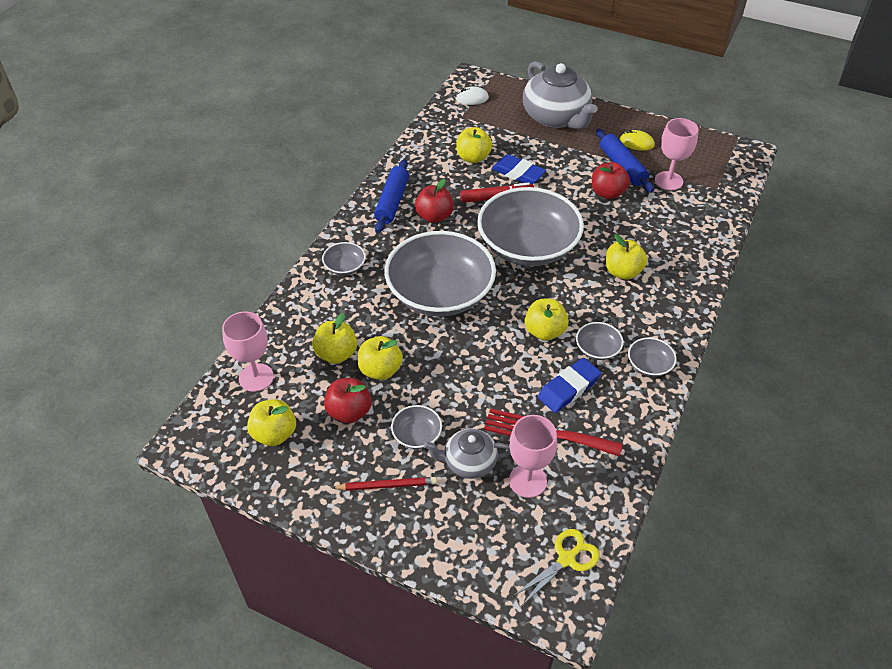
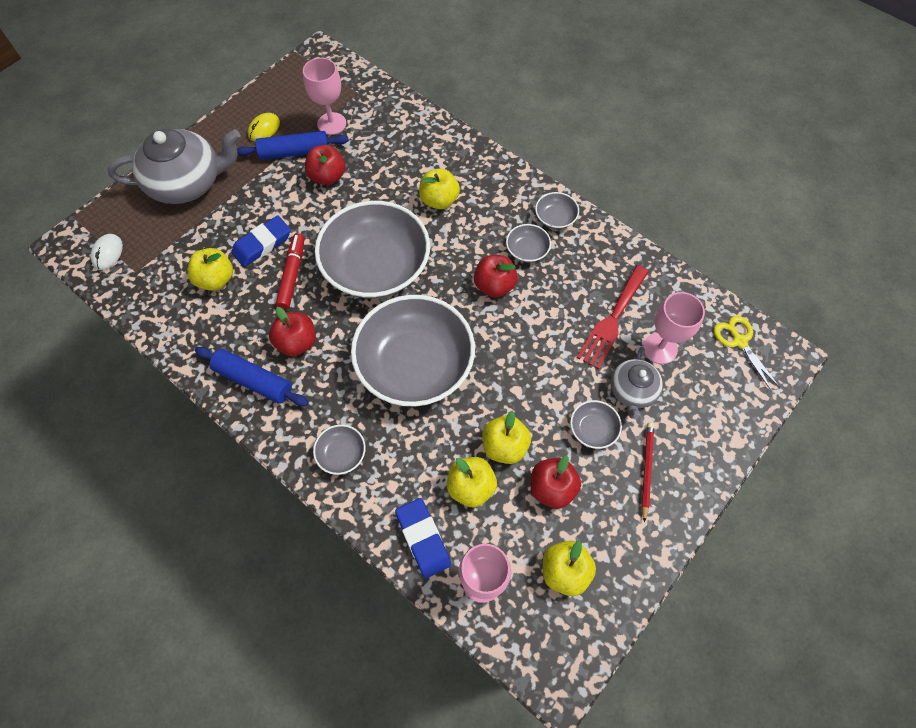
camera: 75 degrees left, 15 degrees up
(544, 331) = (494, 286): yellow apple -> red apple
(568, 388) = (566, 287): blue eraser -> blue eraser (423, 538)

